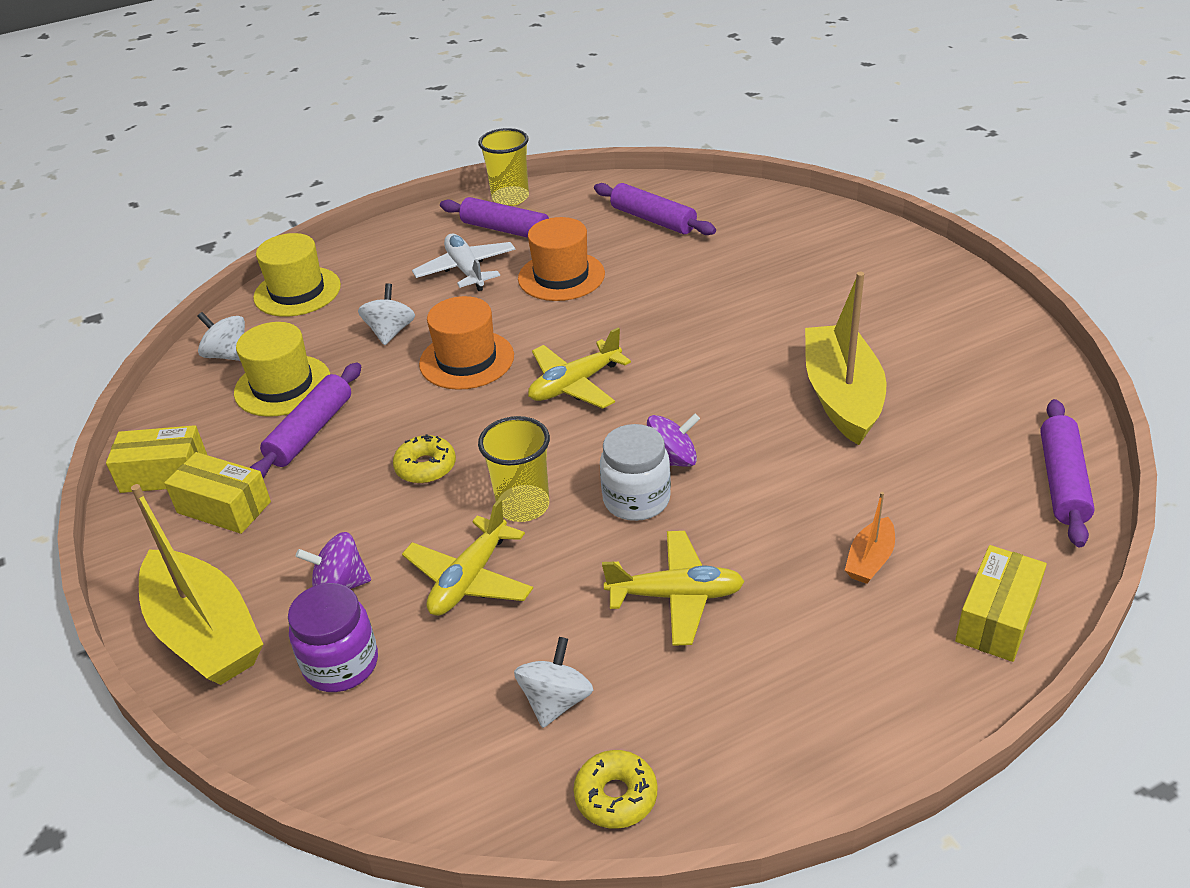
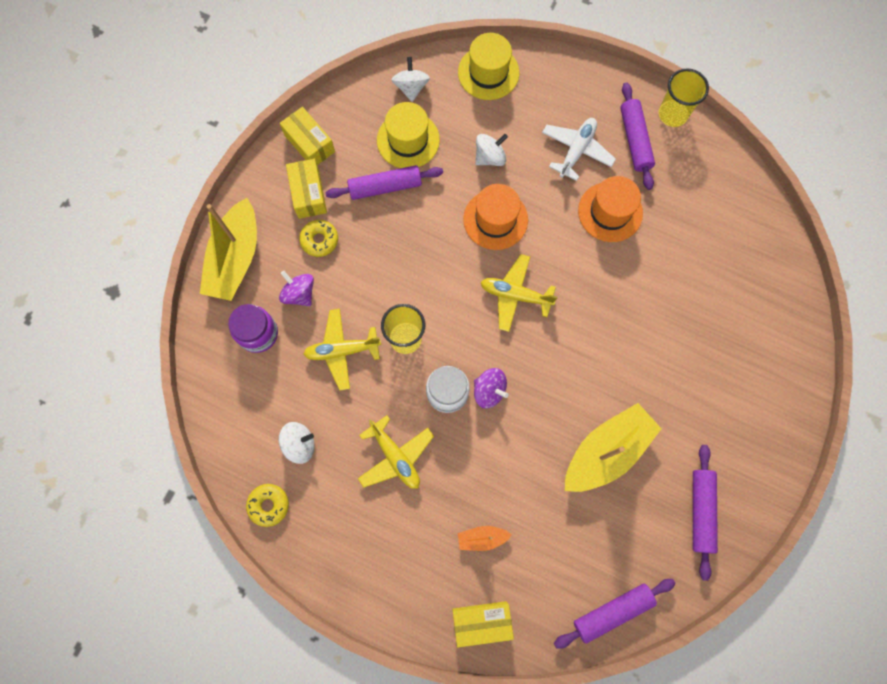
camera: 50 degrees right, 35 degrees up
(425, 467) = (399, 267): yellow donut -> yellow donut (319, 240)
(653, 220) = (712, 223): purple rolling pin -> purple rolling pin (700, 511)

